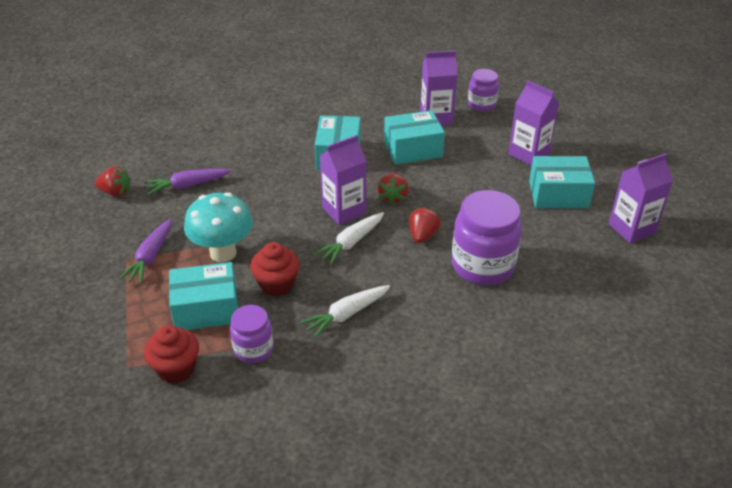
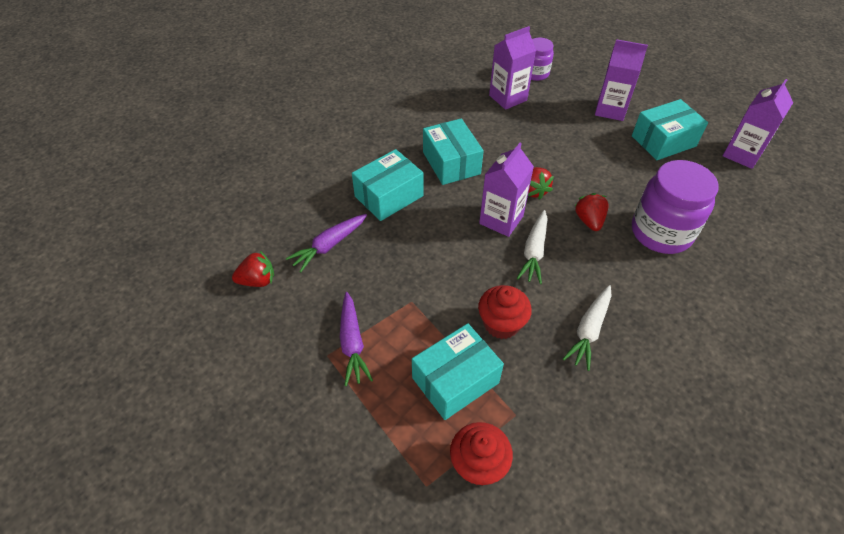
camera: 25 degrees left, 10 degrees up
(223, 253) = (423, 309): turquoise mushroom -> none
(253, 349) = (535, 406): purple jar -> none
(413, 149) = (512, 135): turquoise box -> turquoise box (389, 196)

